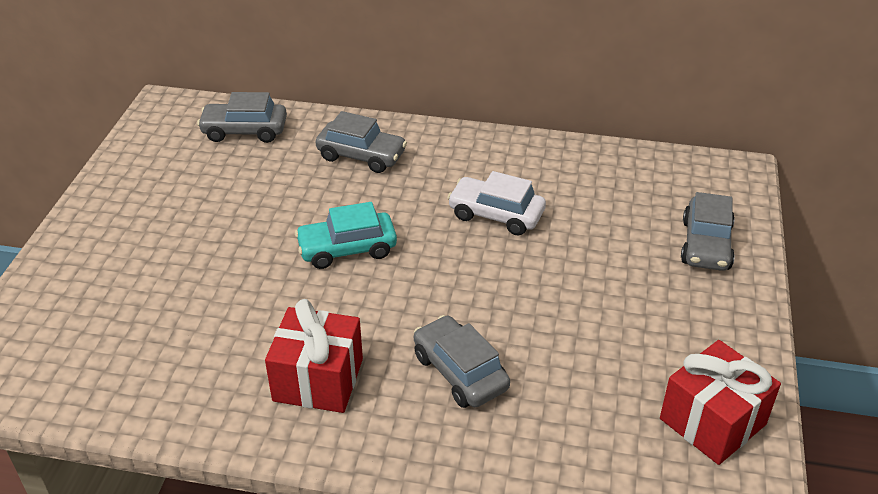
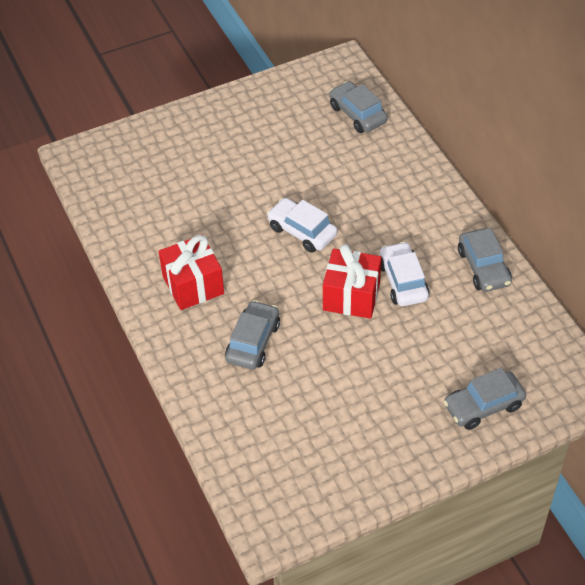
camera: 55 degrees right, 10 degrees up
(347, 249) = (302, 231): turquoise car -> white car
(361, 155) = (392, 182): grey car -> grey car (483, 267)
(712, 421) = (320, 481): red gift -> red gift (351, 296)

